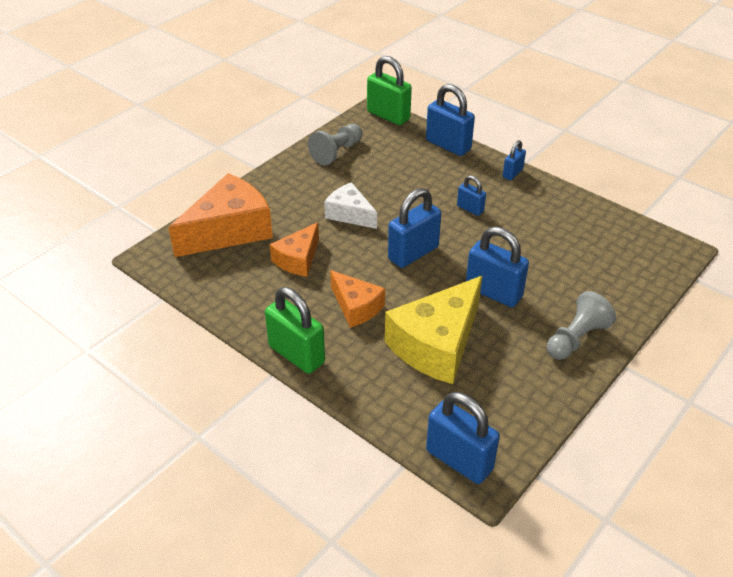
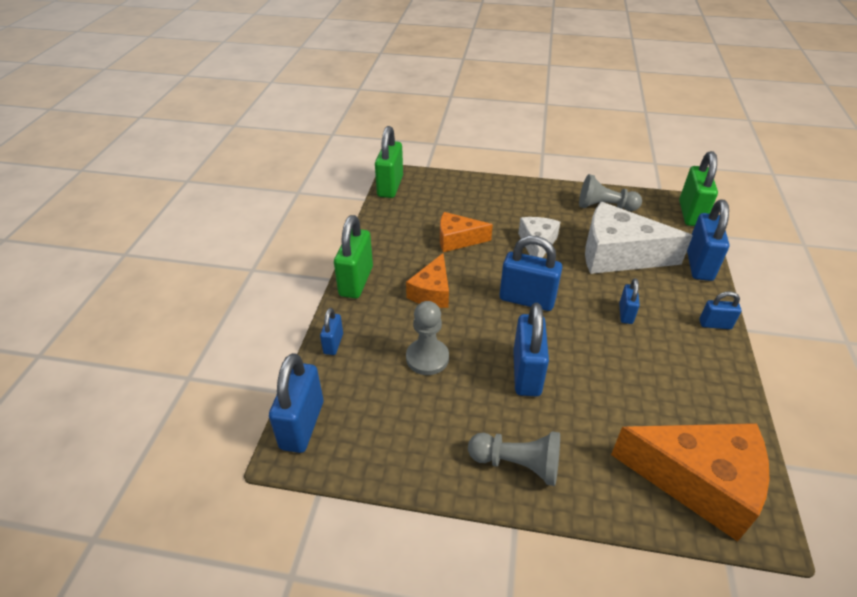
camera: 60 degrees right, 0 degrees up
(164, 270) = (390, 186): none -> green padlock
(229, 230) = (456, 195): orange cheese -> orange cheese (698, 482)
(372, 403) = (333, 343): none -> blue padlock
(402, 177) = (618, 254): none -> white cheese
(436, 344) = (427, 358): yellow cheese -> grey pawn

